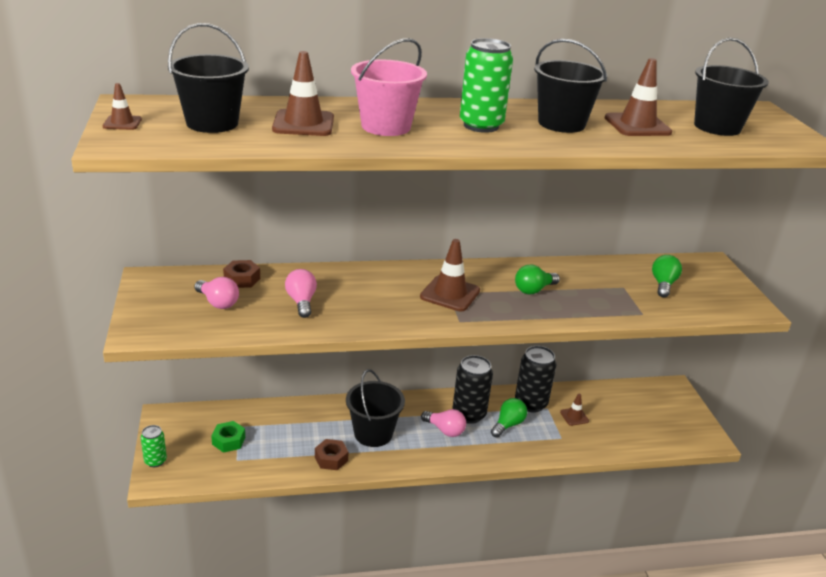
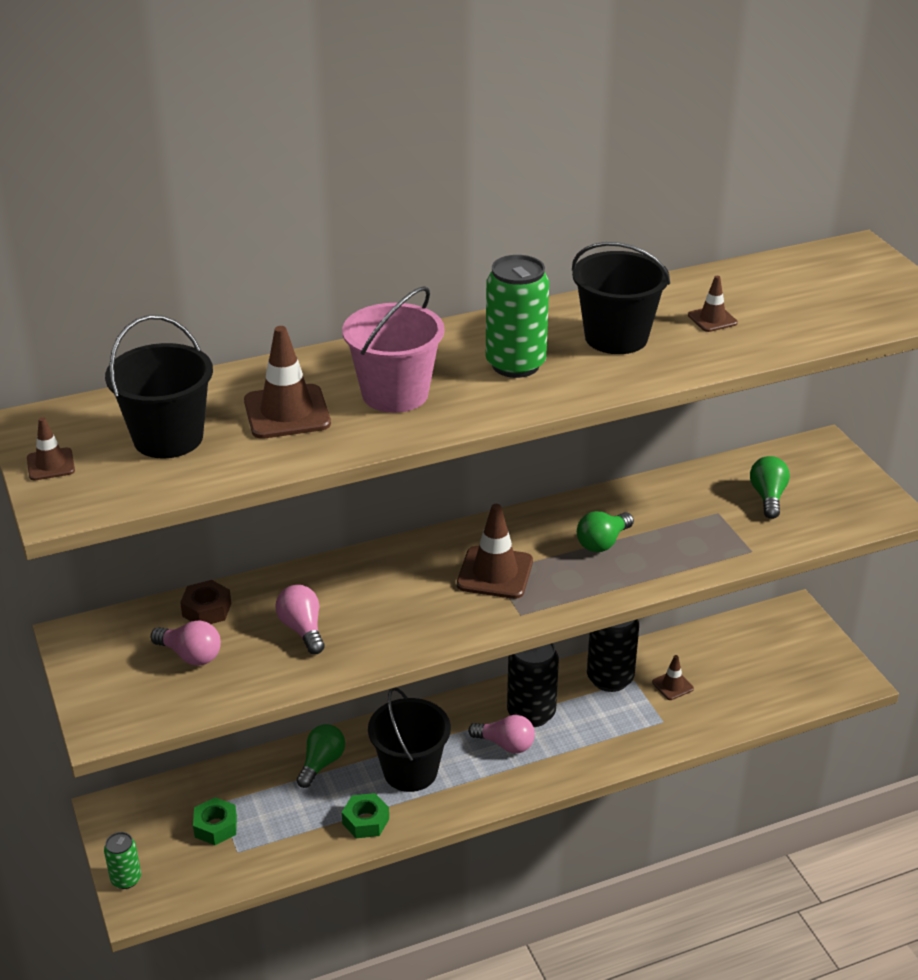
camera: 10 degrees left, 5 degrees up
(331, 459) = (365, 821): brown nut -> green nut
(508, 425) = (587, 717): green light bulb -> green light bulb (321, 763)
(637, 125) = (712, 319): brown traffic cone -> brown traffic cone, size x0.54
(717, 127) = (812, 299): black bucket -> none

